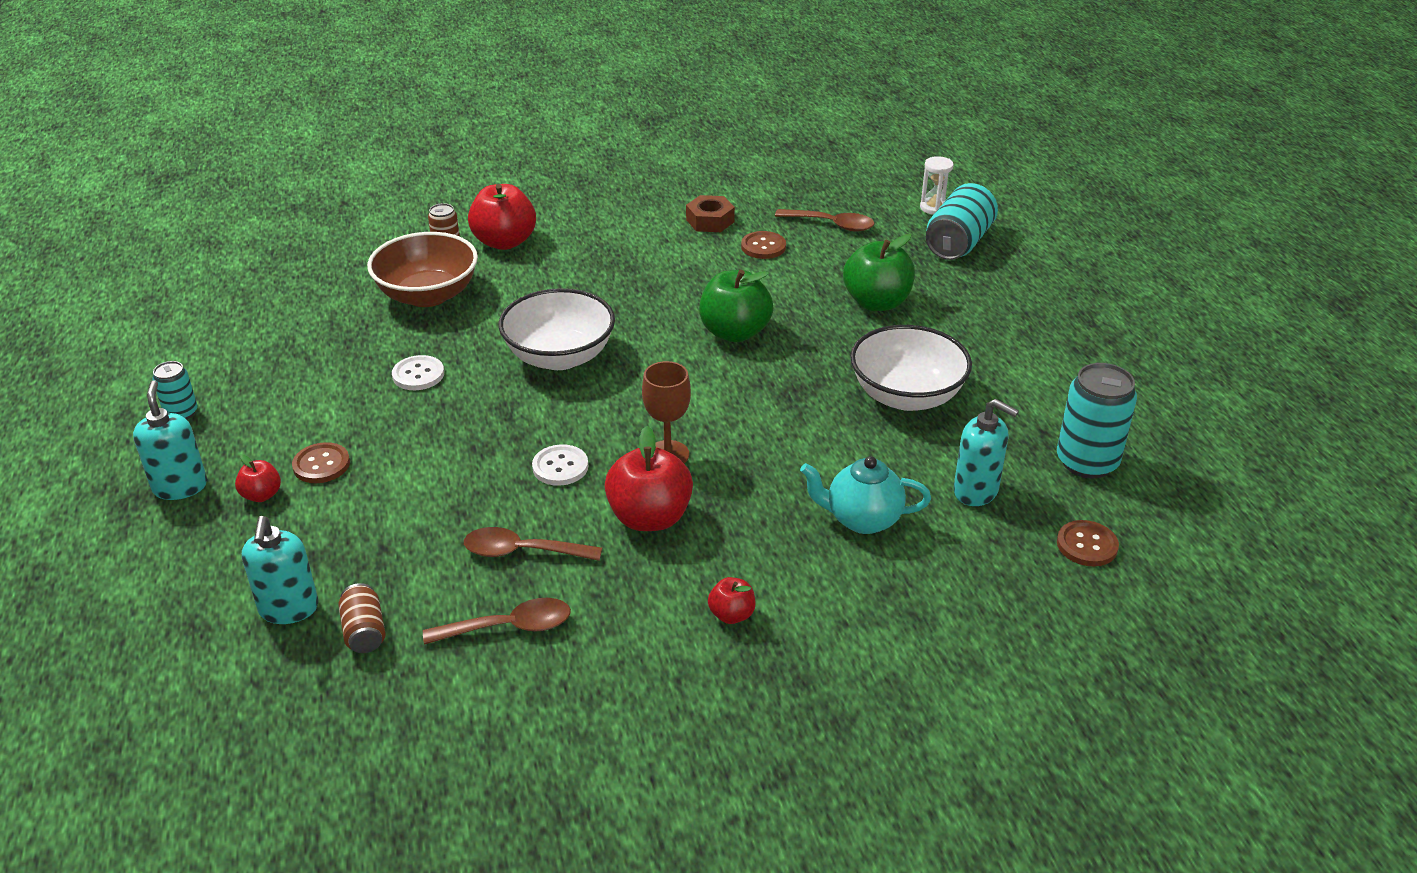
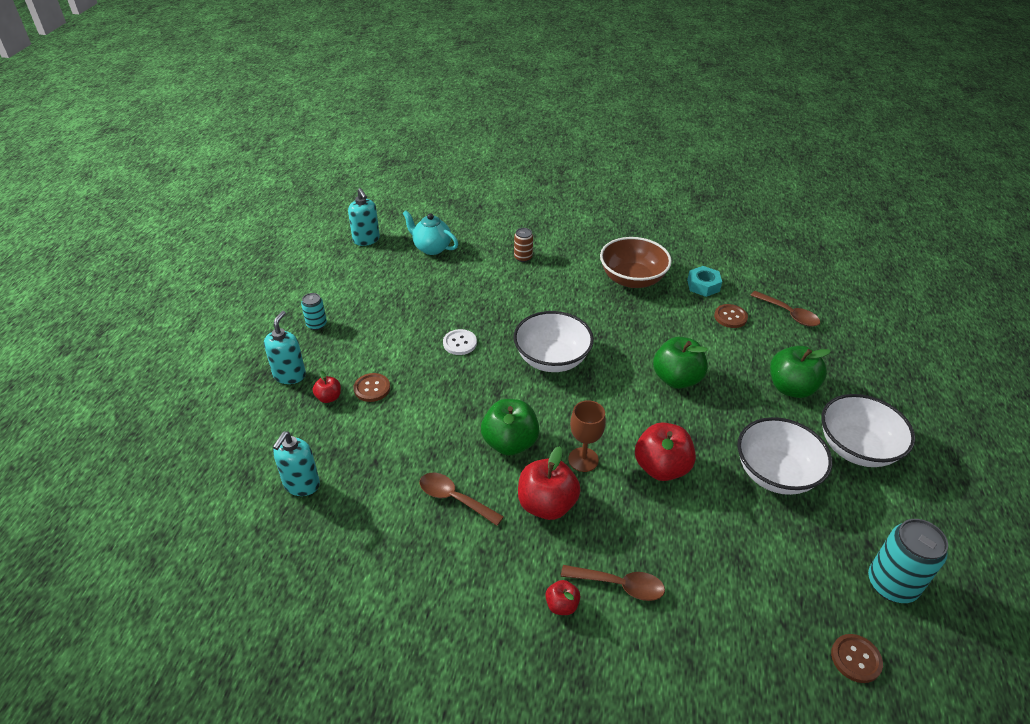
camera: 25 degrees right, 5 degrees up
(364, 631) = (333, 519): brown can -> none
(428, 295) = (495, 287): brown bowl -> brown bowl (632, 279)
(504, 242) = (561, 262): red apple -> red apple (661, 468)
(509, 627) = (417, 552): brown spoon -> brown spoon (619, 585)
(560, 467) = (510, 443): white button -> green apple
(710, 221) = (703, 285): brown nut -> turquoise nut
(862, 519) = (691, 565): turquoise teapot -> turquoise teapot (431, 248)
(933, 208) = (873, 322): white hourglass -> none
(958, 243) = (879, 357): turquoise can -> none
(976, 491) = (789, 575): turquoise soap dispenser -> turquoise soap dispenser (366, 240)
(982, 342) = (856, 448): none -> white bowl

